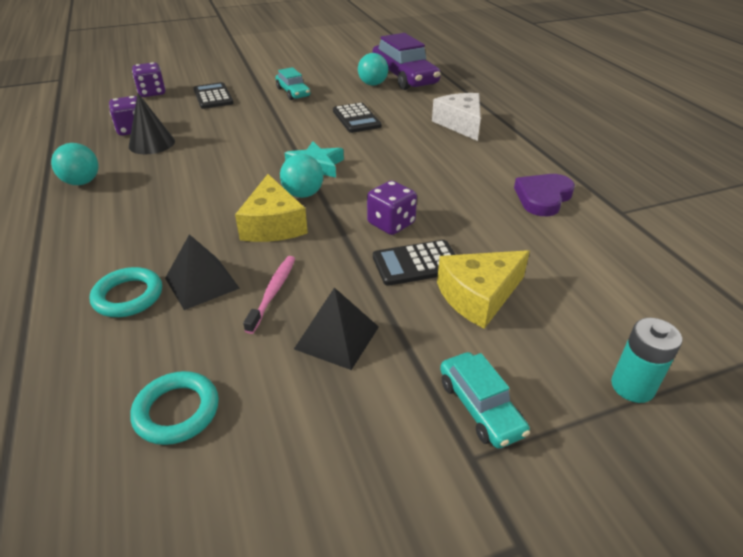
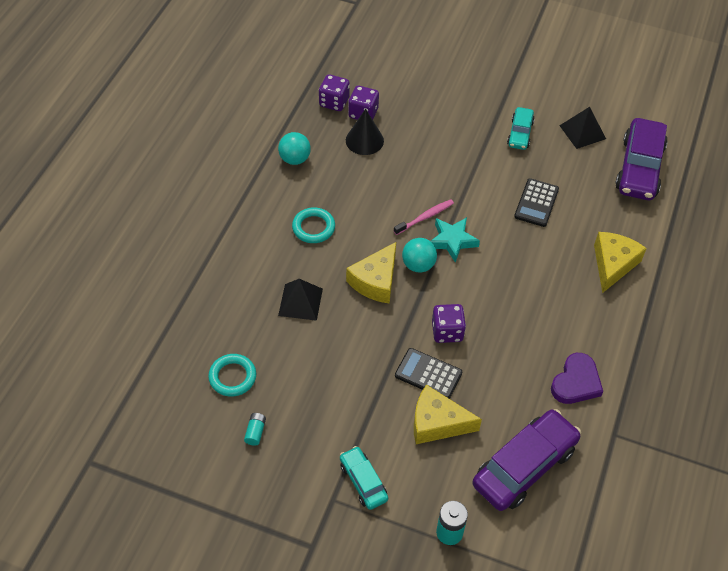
camera: 40 degrees right, 15 degrees up
(128, 296) = (258, 285): turquoise ring -> turquoise ring (313, 227)
(152, 93) = (410, 66): purple dice -> purple dice (334, 102)
(213, 96) = (452, 101): black calculator -> none
(273, 292) = (330, 336): pink toothbrush -> pink toothbrush (425, 217)
(276, 455) = (255, 432): none -> turquoise battery
(337, 337) = (336, 391): black pyramid -> black pyramid (582, 132)
(373, 84) = (599, 162): turquoise ball -> none
(460, 124) = (613, 264): white cheese -> yellow cheese
(480, 407) = (363, 481): turquoise car -> turquoise car turned 135 degrees clockwise
(543, 197) = (576, 382): purple heart -> purple heart turned 135 degrees clockwise
(600, 278) = (524, 466): none -> purple car

